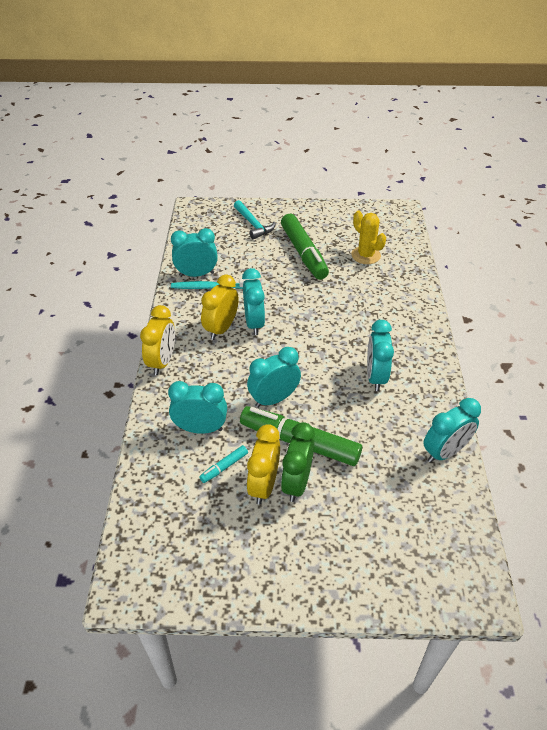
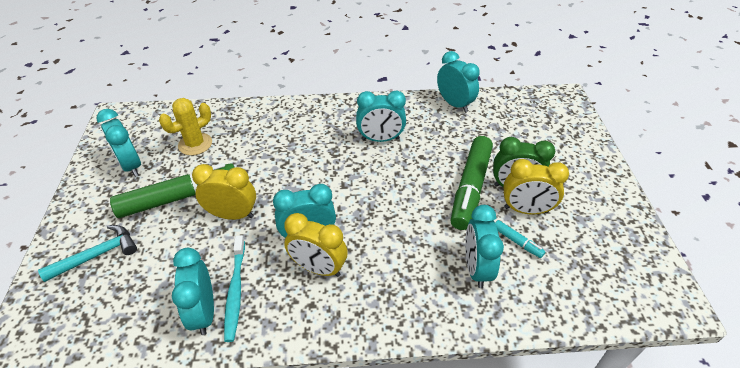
camera: 95 degrees left, 0 degrees up
(162, 362) = (382, 326): yellow clock -> yellow clock (232, 215)
(274, 399) = (422, 210): turquoise clock -> turquoise clock (131, 165)

